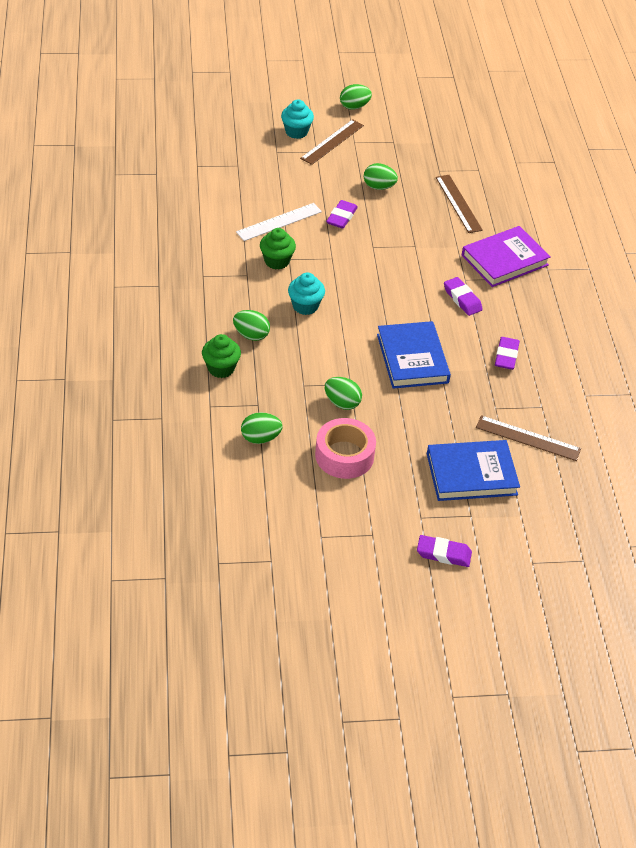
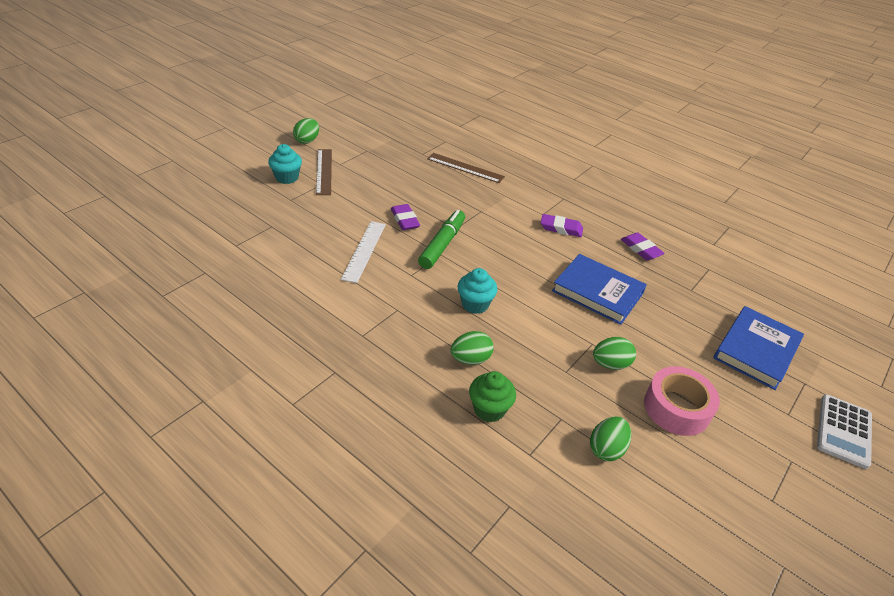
camera: 45 degrees left, 5 degrees down
(277, 261) = (405, 283): green cupcake -> none
(343, 252) = (442, 244): none -> green marker
(379, 187) = (400, 185): green egg -> none
(443, 554) = (843, 431): purple eraser -> white calculator
(504, 260) = (544, 188): purple book -> none
(528, 438) = (737, 296): brown ruler -> none

